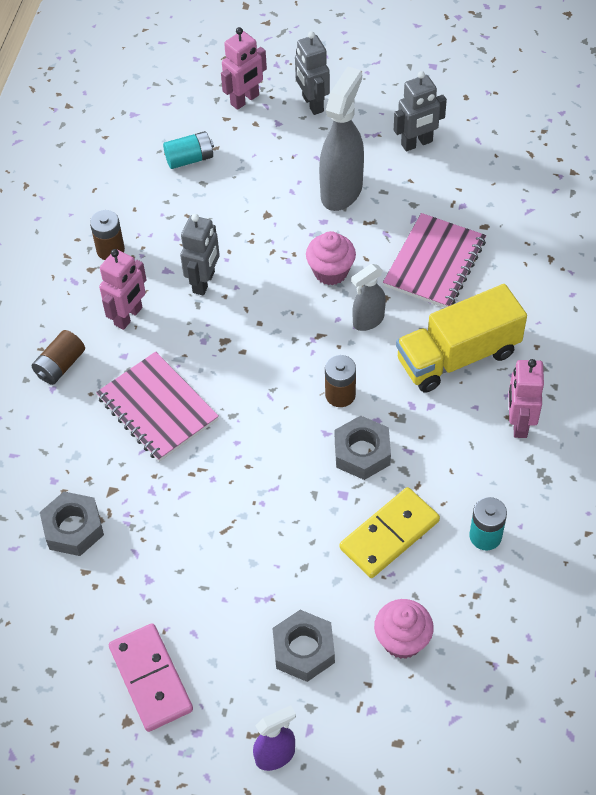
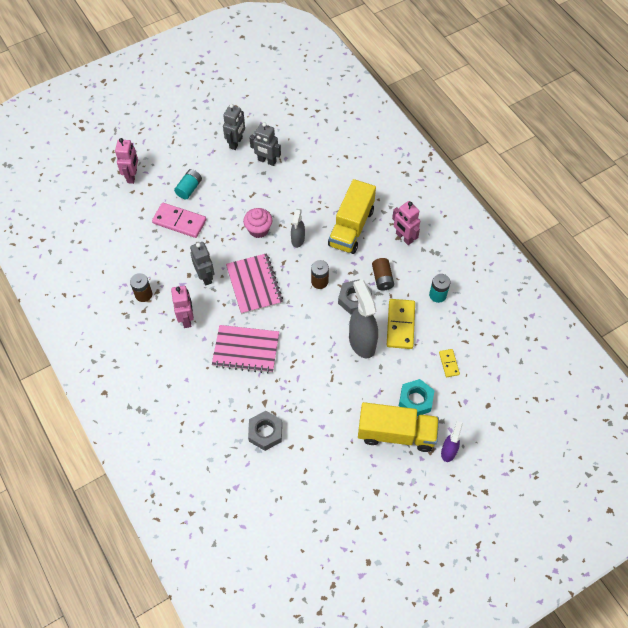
camera: 45 degrees left, 5 degrees up
(60, 366) = (179, 366): brown battery -> brown battery (382, 278)
(150, 679) = (367, 466): pink domino -> pink domino (179, 222)
(189, 159) = (135, 223): turquoise battery -> turquoise battery (189, 188)
(231, 670) = (396, 433): none -> yellow truck
(304, 649) = (415, 400): grey nut -> turquoise nut
(312, 104) = (167, 156): grey robot -> grey robot (267, 161)
(342, 191) = (225, 188): grey spray bottle -> grey spray bottle (362, 342)
(402, 640) = (449, 363): pink cupcake -> yellow domino
(434, 263) = (300, 193): pink notebook -> pink notebook (254, 285)

